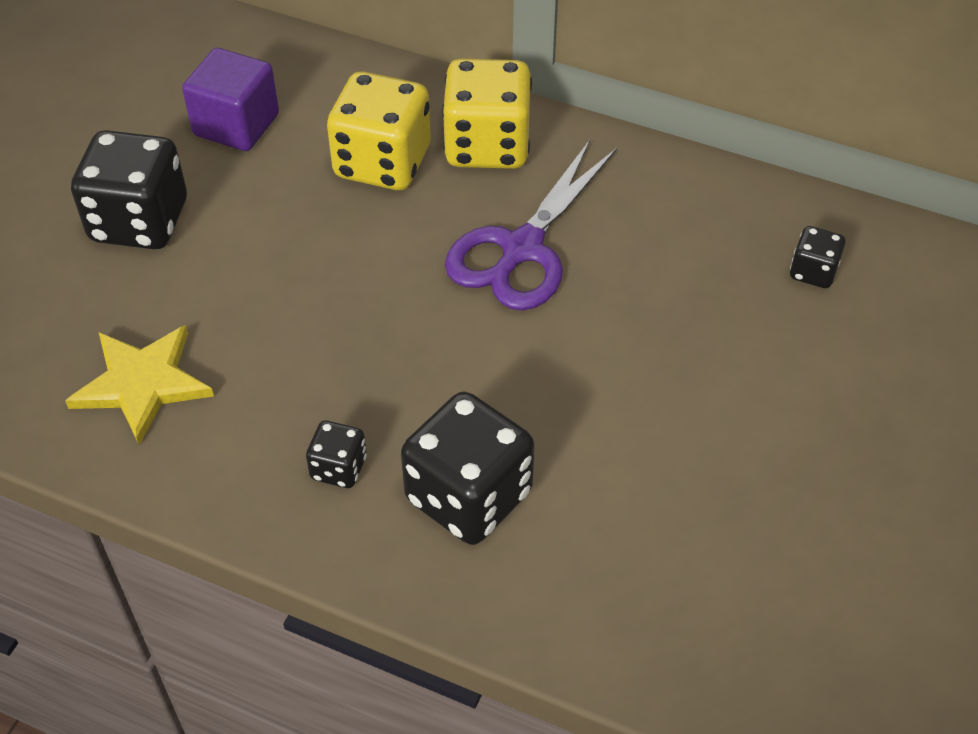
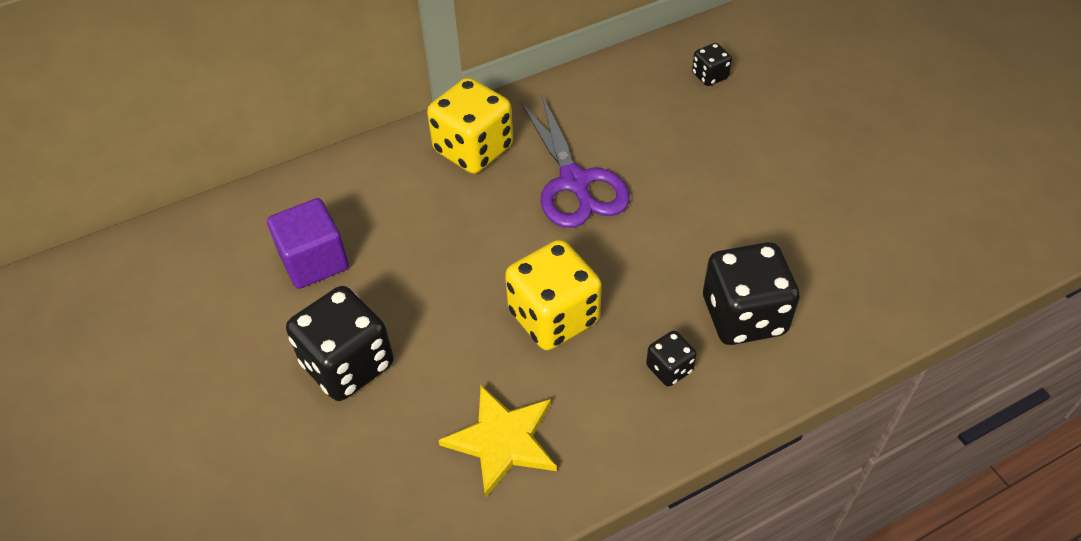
camera: 50 degrees left, 0 degrees up
(382, 163) = (433, 206): yellow dice -> yellow dice (553, 317)

